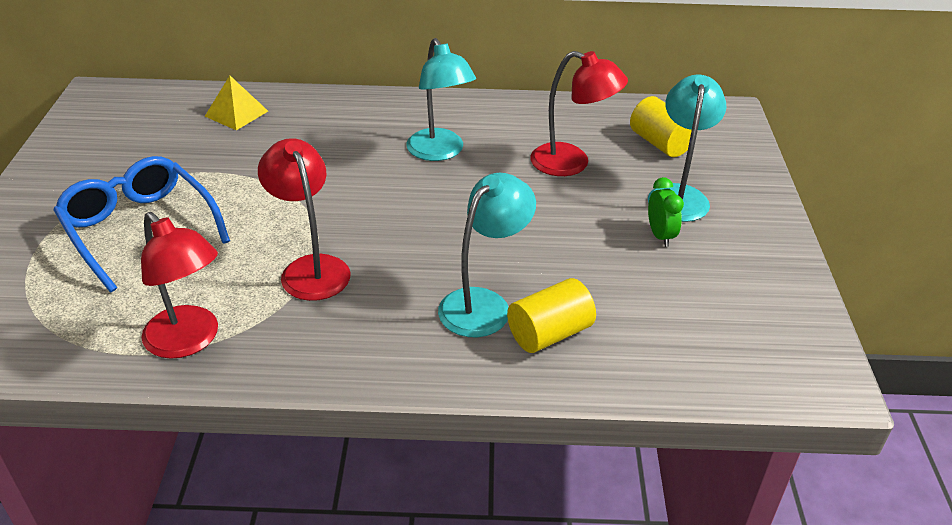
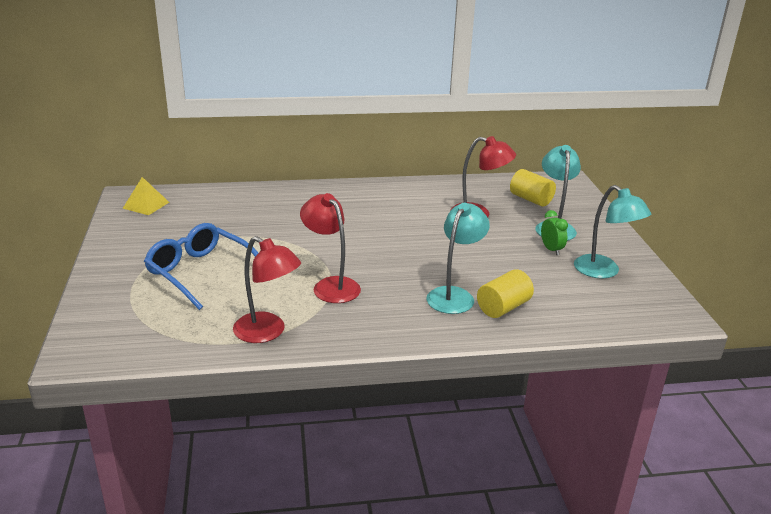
camera: 10 degrees left, 10 degrees down
(236, 113) = (236, 201): yellow pyramid -> yellow pyramid (146, 205)
(440, 152) = (388, 214): turquoise lamp -> turquoise lamp (603, 271)

